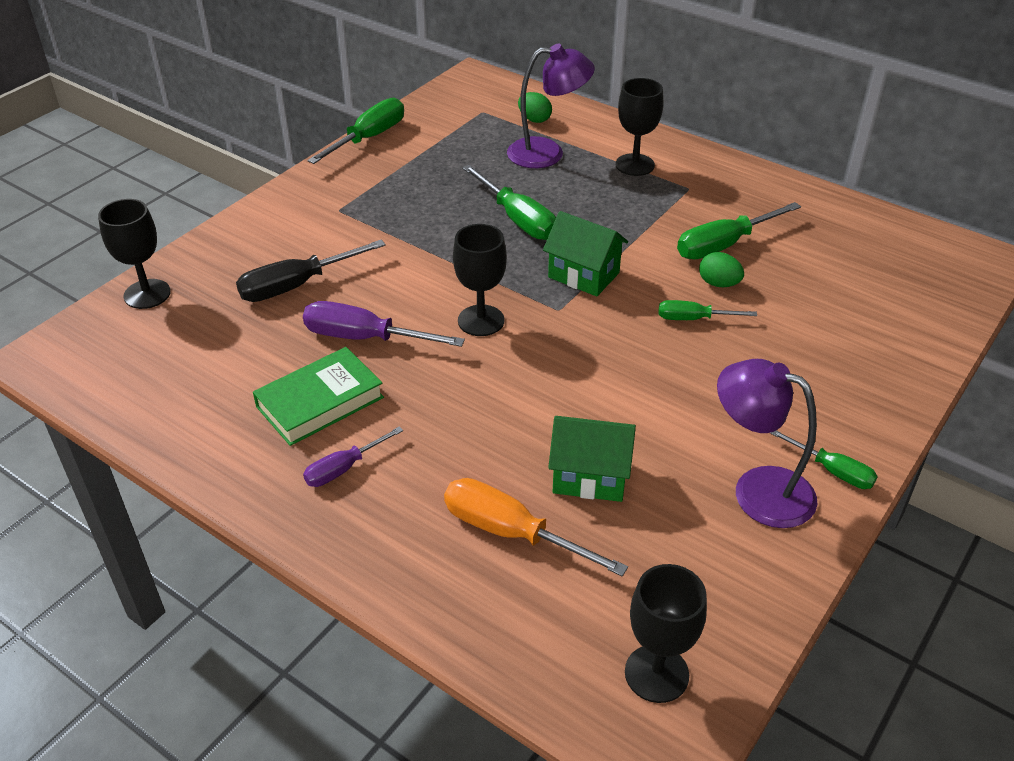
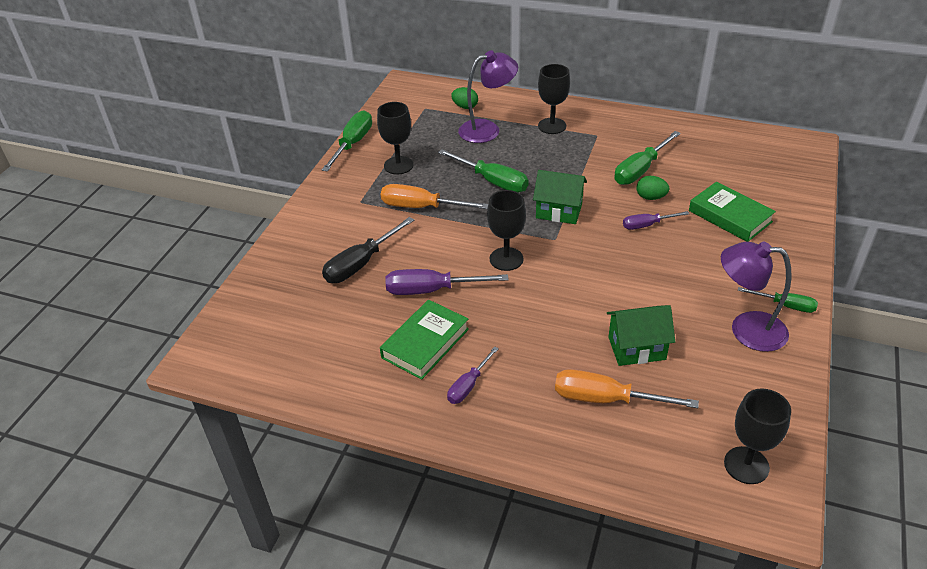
camera: 15 degrees left, 0 degrees up
(147, 294) = (251, 295): black goblet -> black goblet (398, 165)
(409, 232) = (421, 207): none -> orange screwdriver
(693, 319) = (647, 225): green screwdriver -> purple screwdriver
(818, 332) = (730, 216): none -> green book

